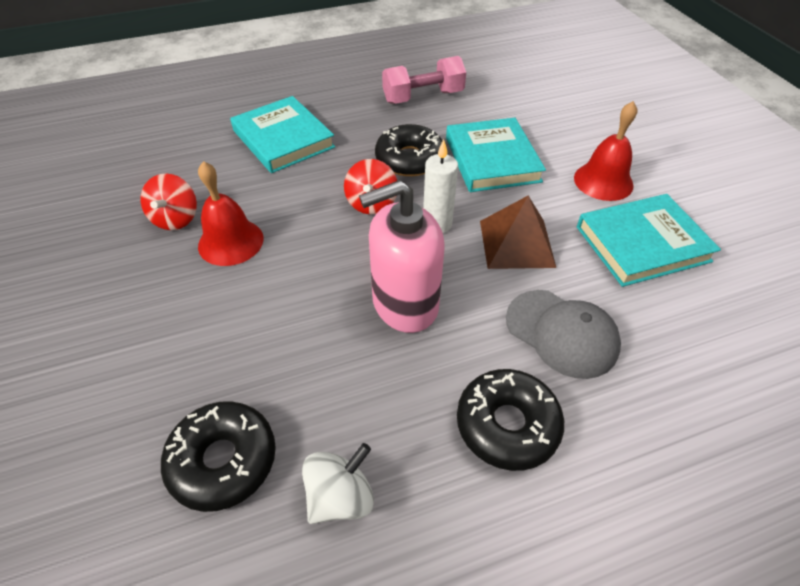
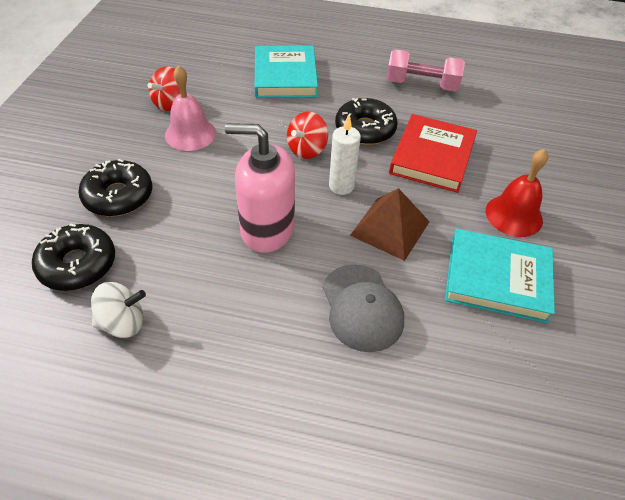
camera: 30 degrees right, 0 degrees up
(231, 242) = (190, 134): red bell -> pink bell
(492, 159) = (432, 157): turquoise book -> red book
(507, 425) = (263, 343): black donut -> black donut (118, 196)

